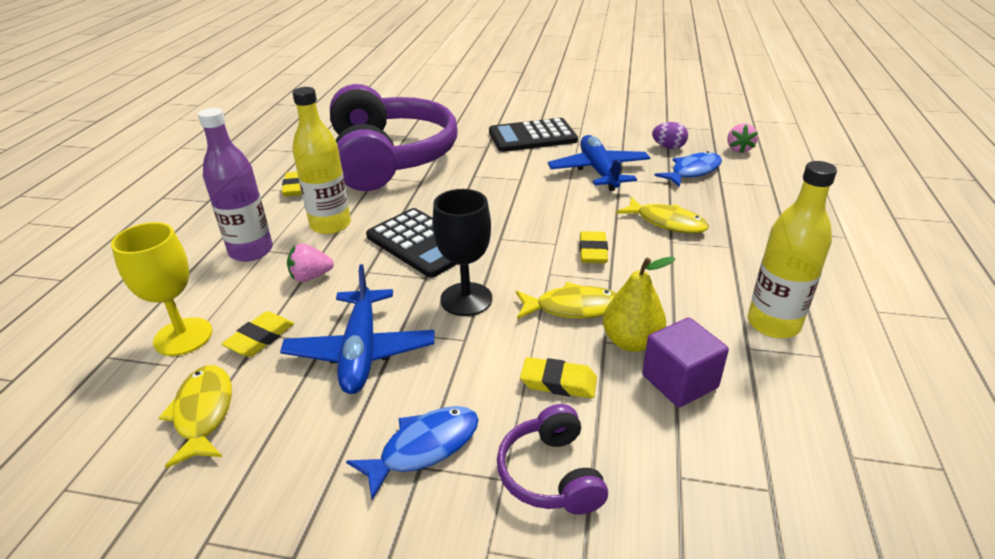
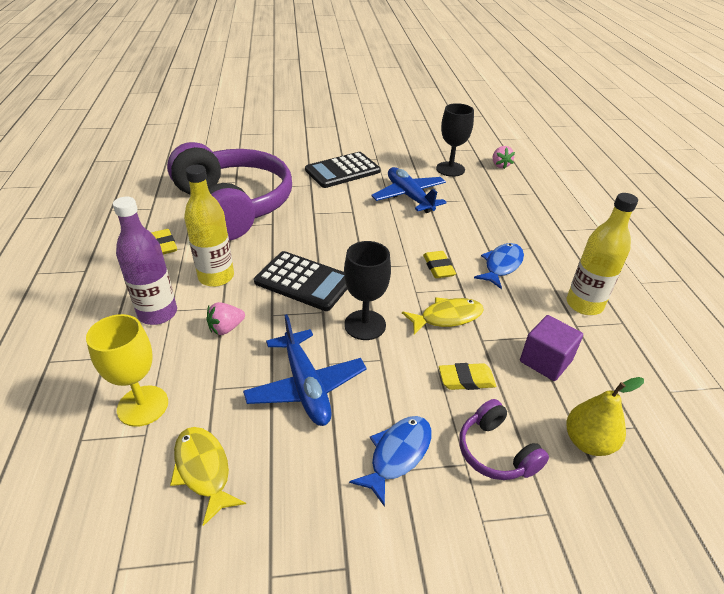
camera: 20 degrees left, 5 degrees up
(260, 338) = (214, 392): yellow eraser -> none
(631, 342) = (500, 337): yellow pear -> yellow pear (588, 442)
(666, 222) = (479, 234): yellow fish -> none
(668, 147) = (450, 169): purple egg -> black goblet
(692, 171) = (477, 188): blue fish -> blue fish (501, 265)

